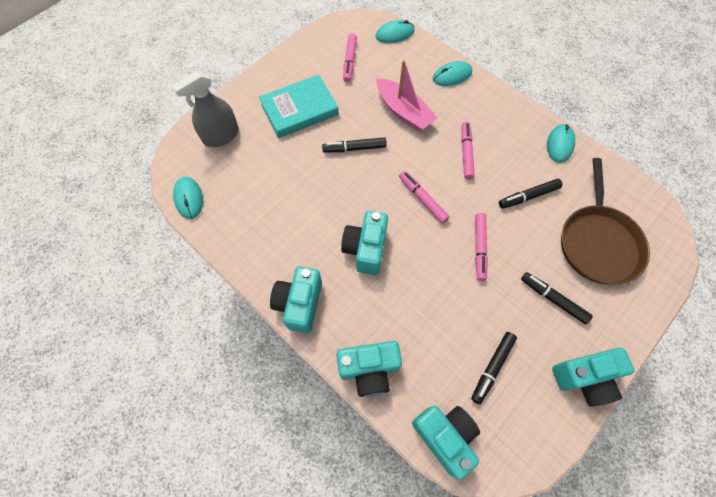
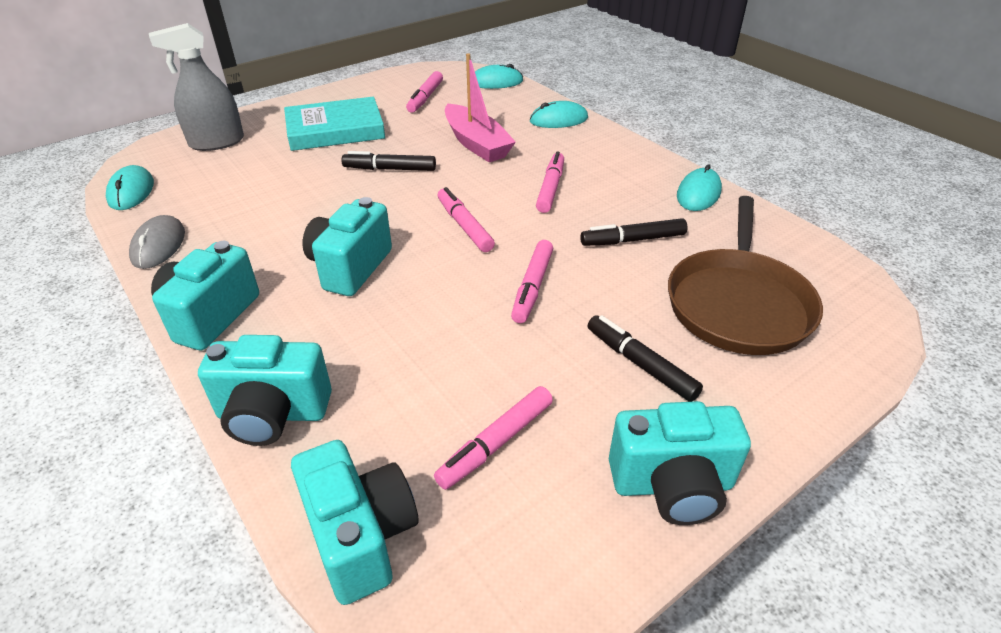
camera: 10 degrees right, 25 degrees down
(236, 248) = (159, 245): none -> grey mouse
(492, 368) = (496, 443): black marker -> pink marker

